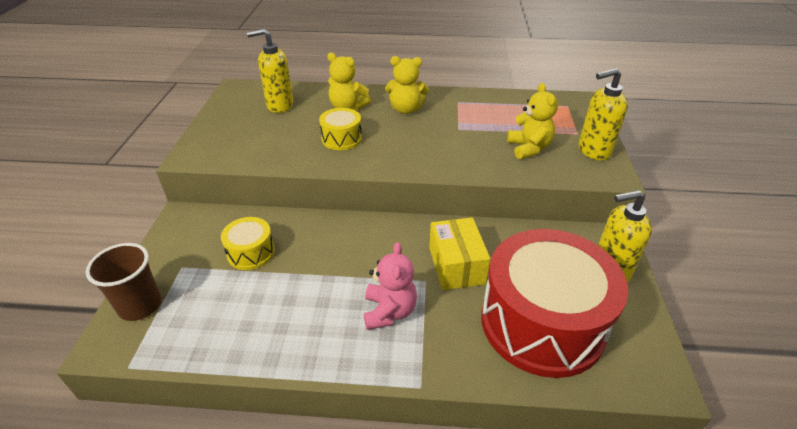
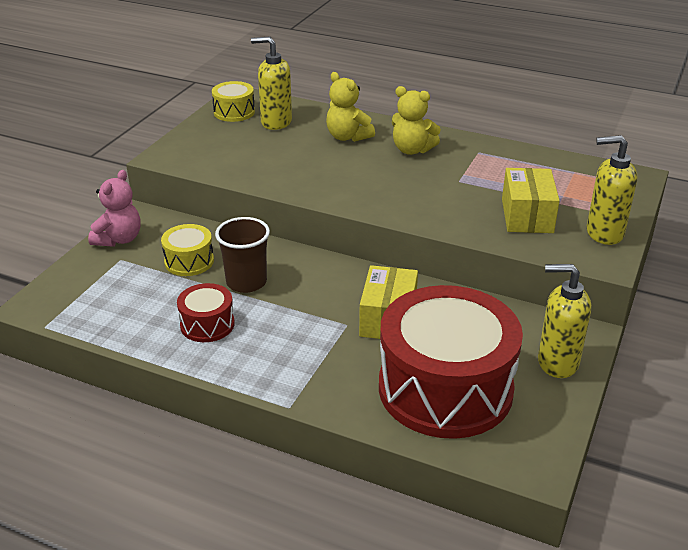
camera: 20 degrees right, 5 degrees down
(140, 305) = (72, 282): brown cup -> brown cup (246, 282)
(298, 316) = (207, 324): none -> red drum
(341, 139) = (322, 167): yellow drum -> yellow drum (234, 112)
(389, 311) = (295, 341): pink teddy bear -> pink teddy bear (119, 239)
(529, 148) = (527, 216): yellow teddy bear -> yellow box

